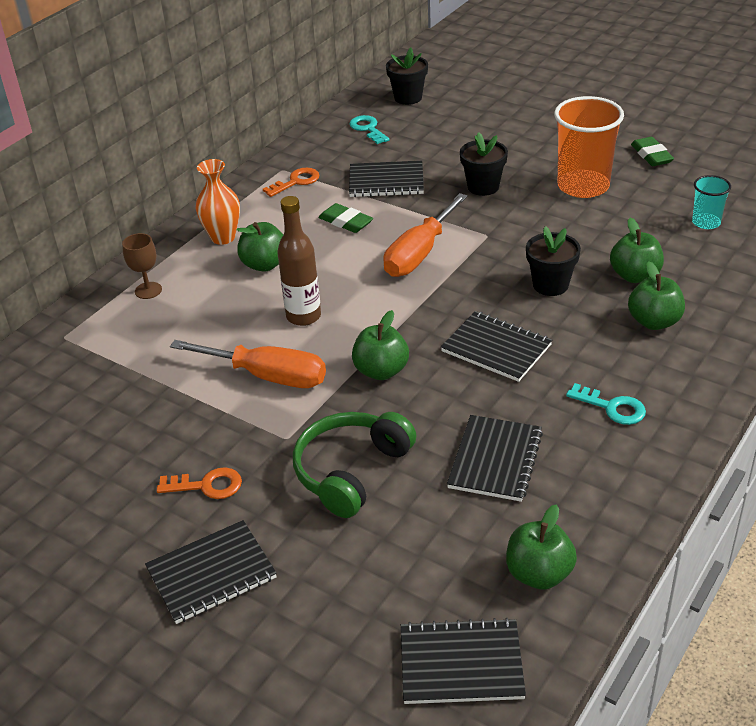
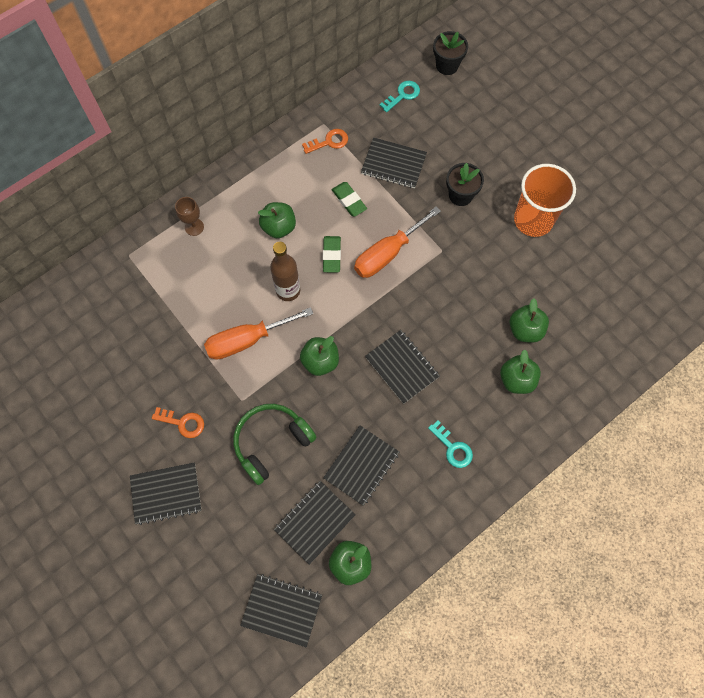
camera: 15 degrees right, 30 degrees up
(223, 237) = (259, 188): orange vase -> none
(267, 376) = (247, 340): orange screwdriver -> orange screwdriver turned 120 degrees clockwise
(368, 129) = (402, 95): turquoise key -> turquoise key turned 60 degrees clockwise
(459, 541) = (315, 522): none -> black notebook
(550, 285) = (463, 318): black flower pot -> none
(651, 155) = (600, 202): green eraser -> green eraser (331, 255)
(706, 222) = (602, 292): turquoise cup -> none

